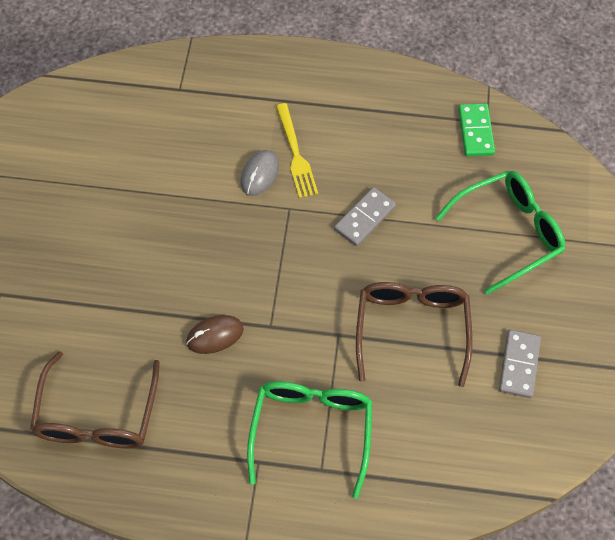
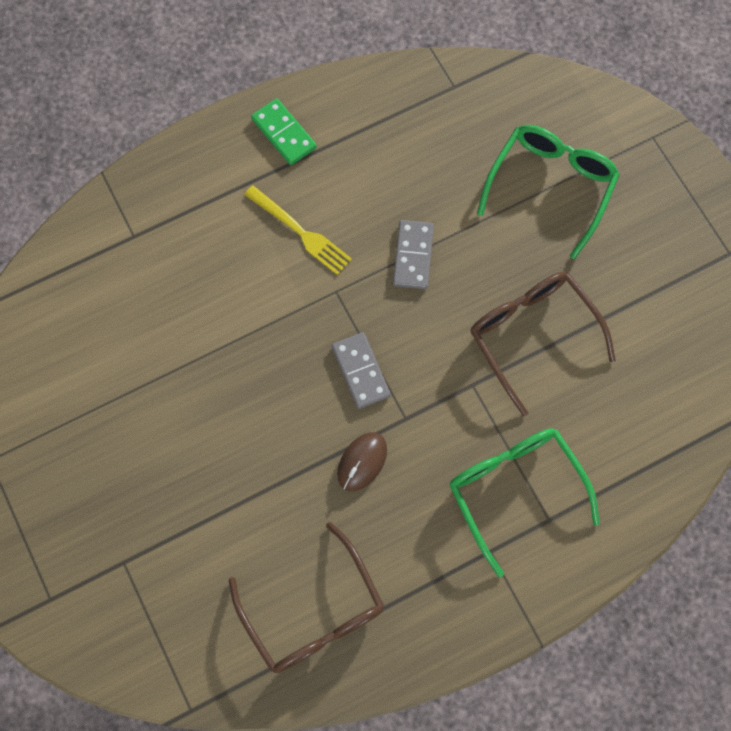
camera: 35 degrees left, 10 degrees up
(259, 174) = (282, 275): grey mouse -> none
(476, 131) = (451, 103): green domino -> green domino (284, 133)
(519, 365) = (646, 307): grey domino -> grey domino (360, 371)

